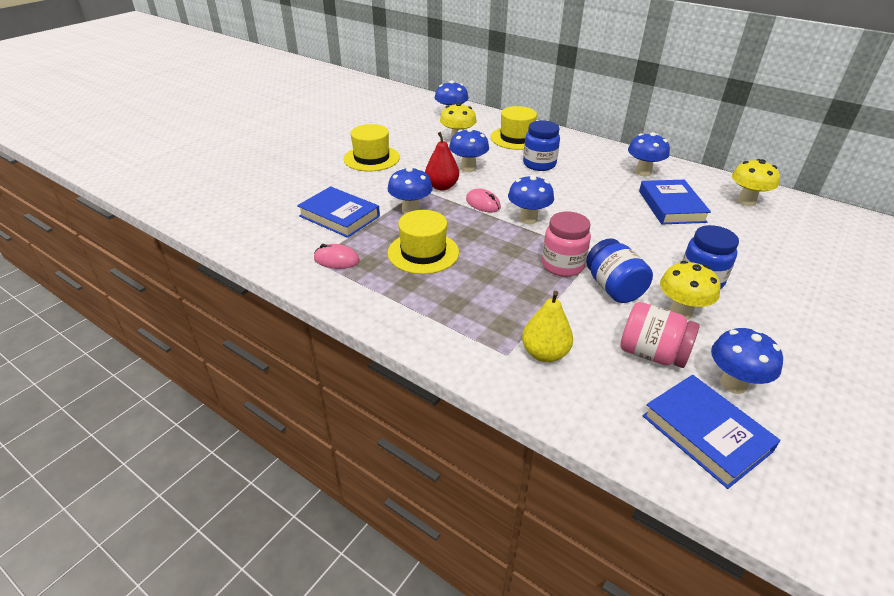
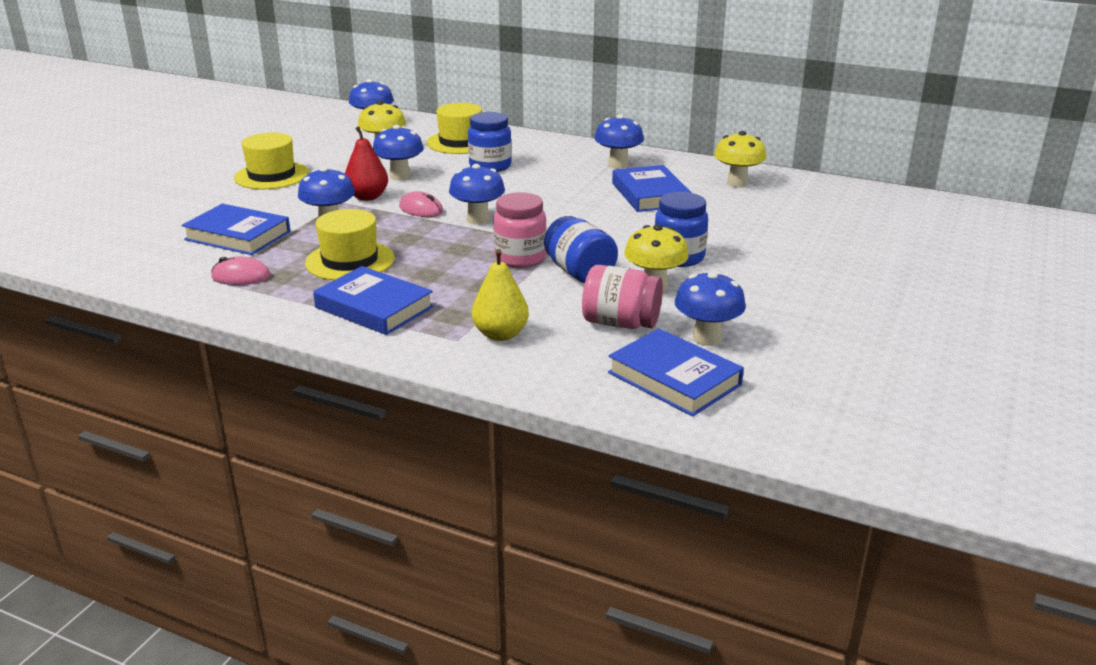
camera: 10 degrees left, 10 degrees down
(439, 307) = (374, 307): none -> blue book

